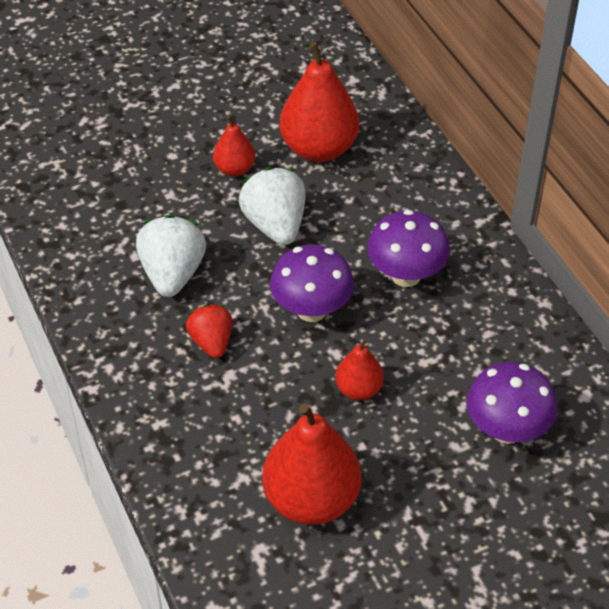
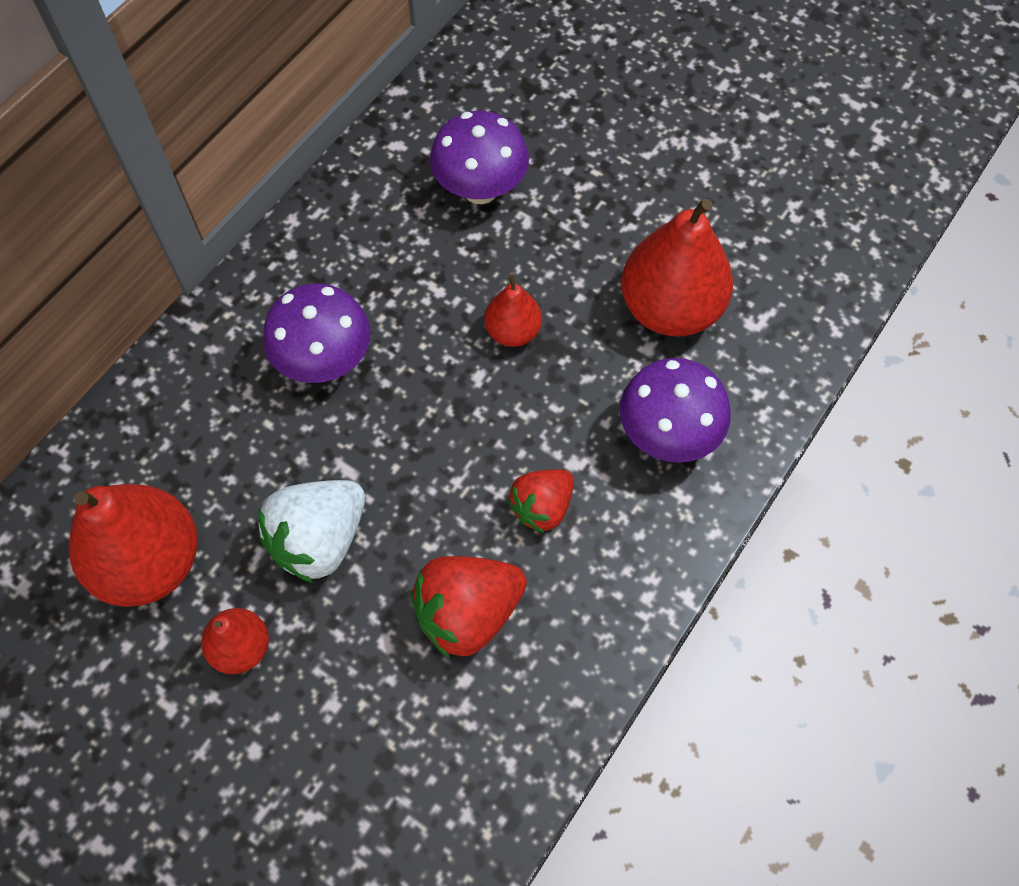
camera: 120 degrees left, 15 degrees up
(172, 274) = (468, 613): white strawberry -> red strawberry
(311, 310) = (432, 429): purple mushroom -> purple mushroom (668, 435)

